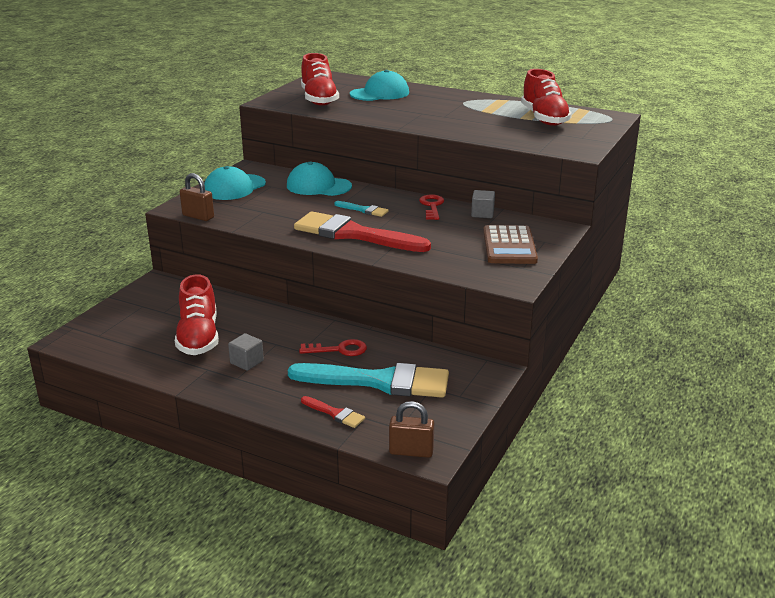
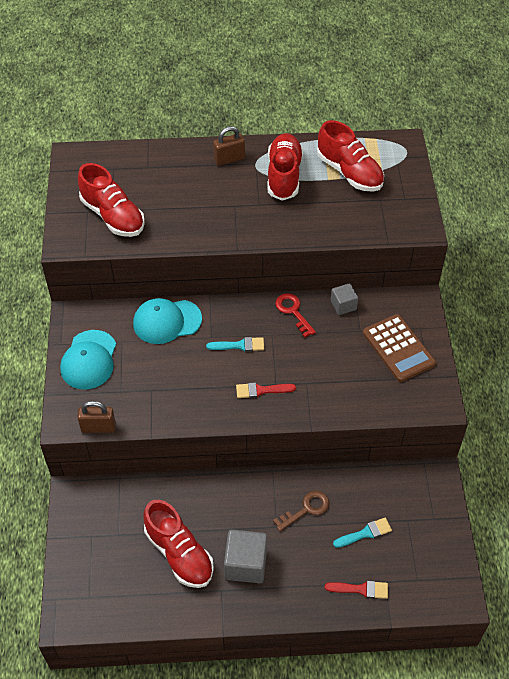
camera: 30 degrees left, 25 degrees up
(247, 362) = (245, 564): grey cube -> grey cube, size x1.69
(339, 349) = (306, 509): red key -> brown key
(353, 234) = (261, 390): red brush -> red brush, size x0.43
(379, 381) = (365, 533): turquoise brush -> turquoise brush, size x0.43
(380, 93) = (162, 178): turquoise cap -> none
(411, 451) = (444, 601): brown padlock -> brown padlock (229, 159)
(482, 110) = (284, 176): none -> red shoe

